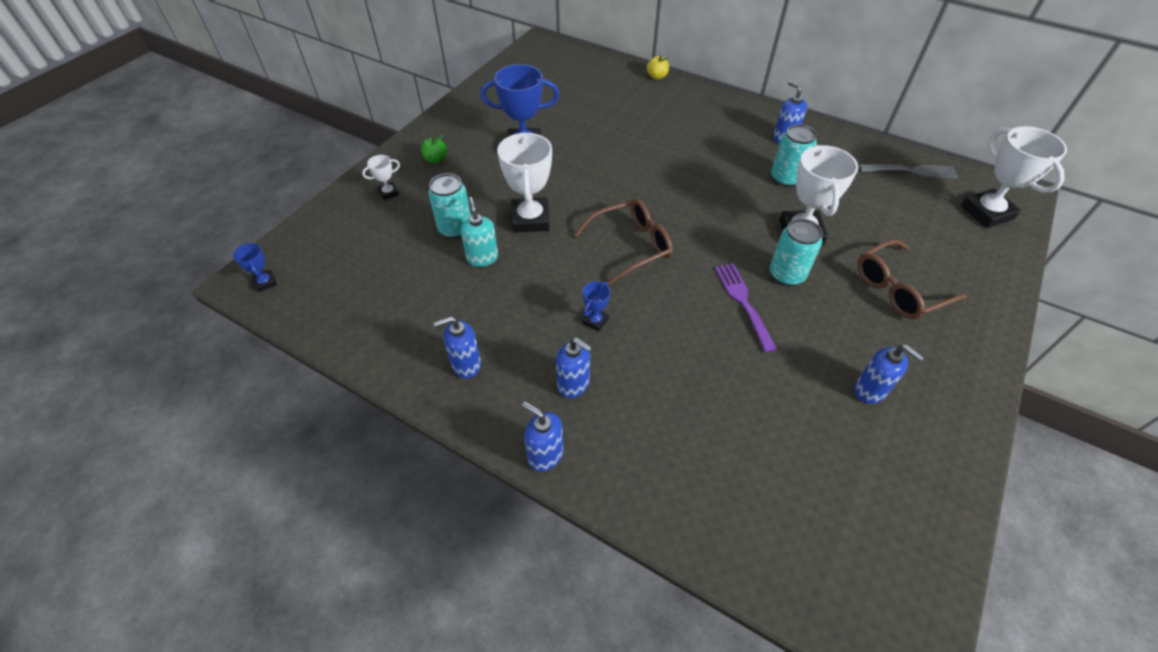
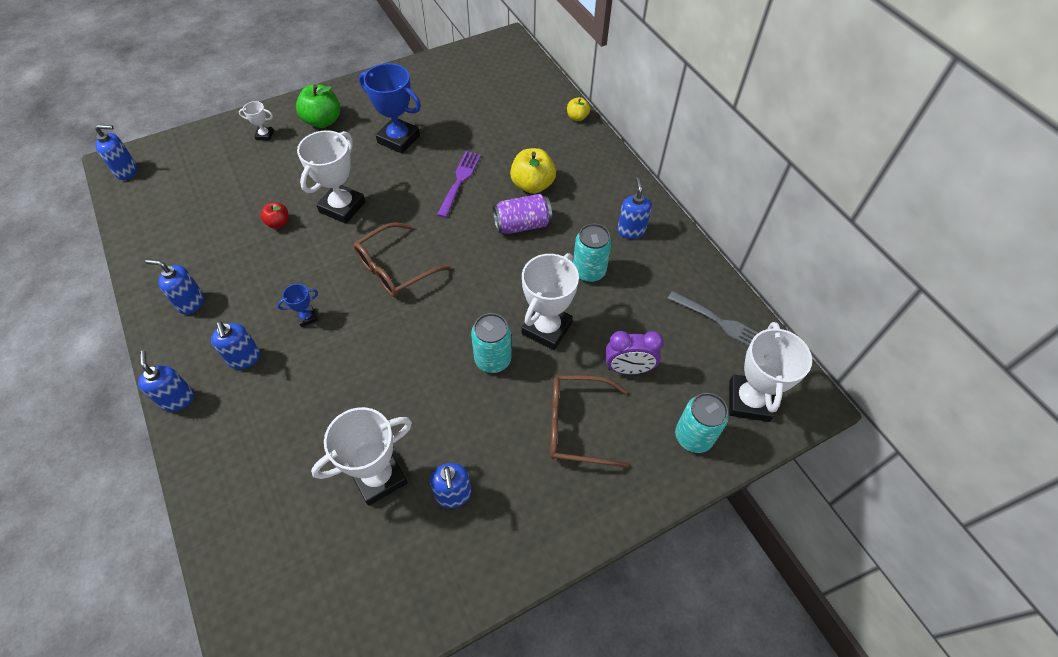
camera: 30 degrees right, 5 degrees up
(265, 282) = (127, 171): blue trophy -> blue soap dispenser
(436, 159) = (323, 121): green apple -> green apple, size x1.78
(455, 229) = (282, 188): turquoise can -> turquoise can (693, 437)
(482, 258) = (278, 223): turquoise soap dispenser -> red apple
(631, 246) = (394, 268): brown glasses -> brown glasses turned 135 degrees clockwise
(675, 136) = (532, 185): none -> yellow apple
(699, 168) = (522, 225): none -> purple can
(744, 303) = (432, 364): purple fork -> purple fork (459, 182)
(798, 412) = (378, 477): none -> white trophy
(888, 231) = (628, 369): none -> purple clock

